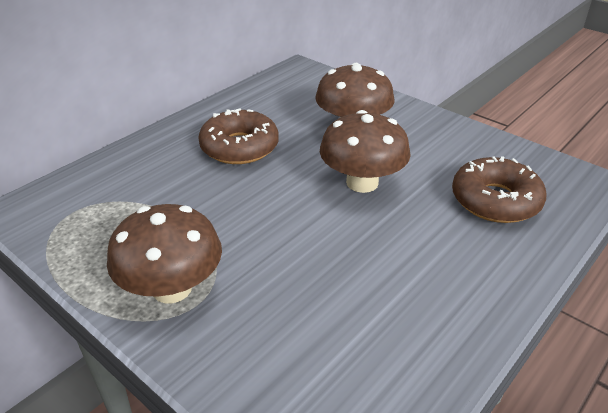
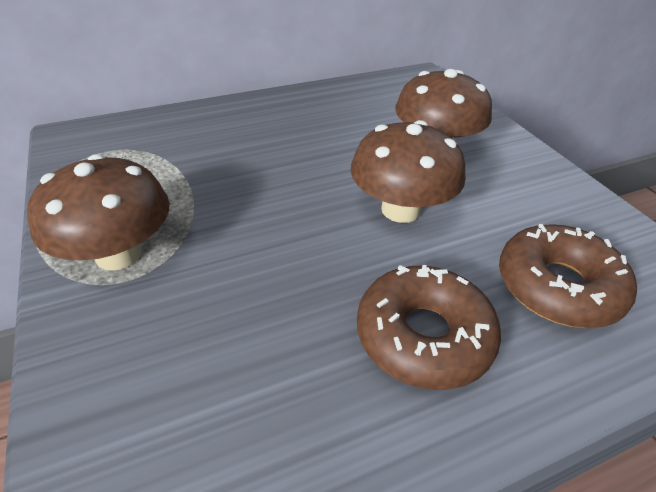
camera: 25 degrees right, 5 degrees up
(239, 147) = (301, 135): brown donut -> brown donut (423, 336)

